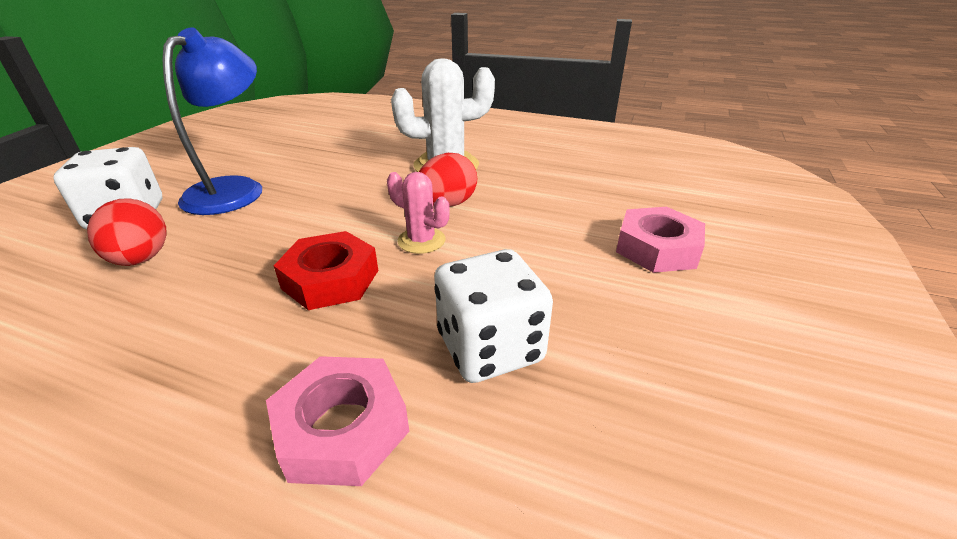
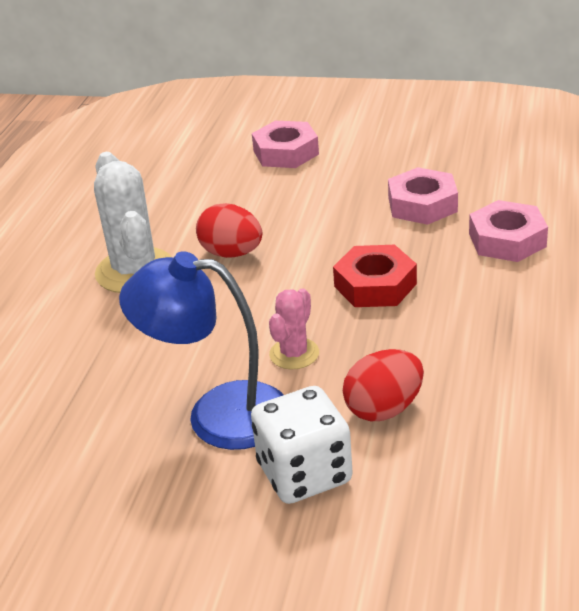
camera: 95 degrees left, 0 degrees up
(421, 241) = (303, 254): pink cactus -> pink cactus (294, 354)
(490, 348) = (422, 204): white dice -> pink nut

